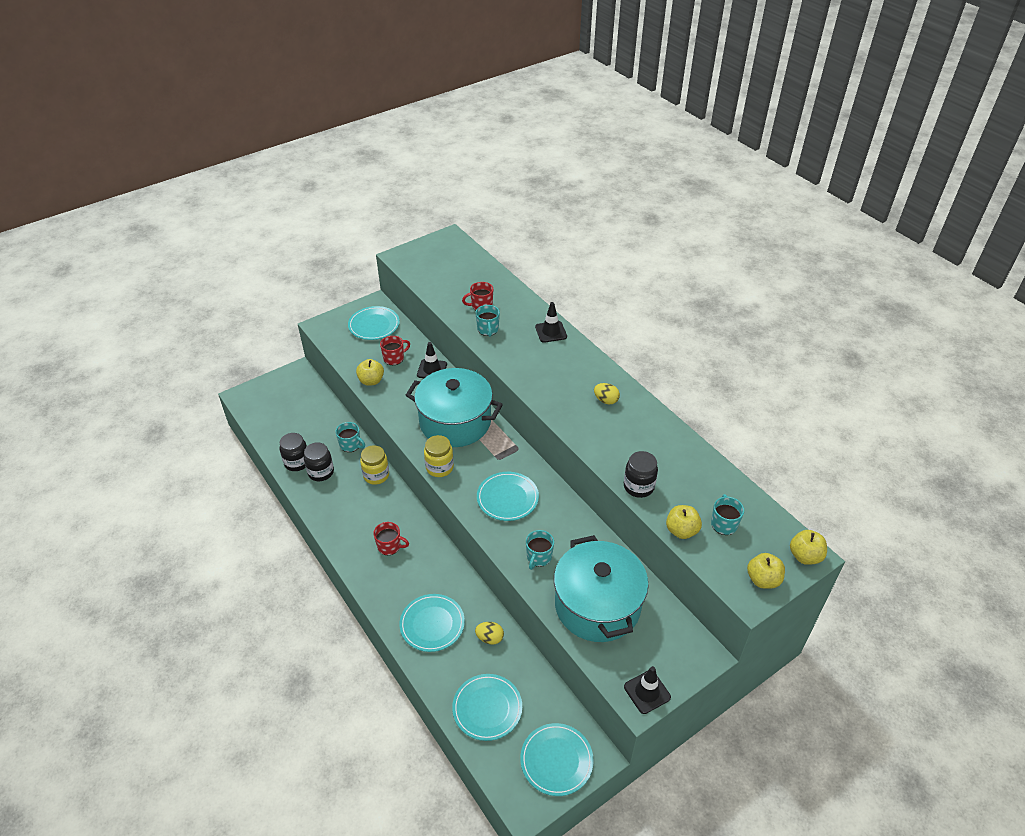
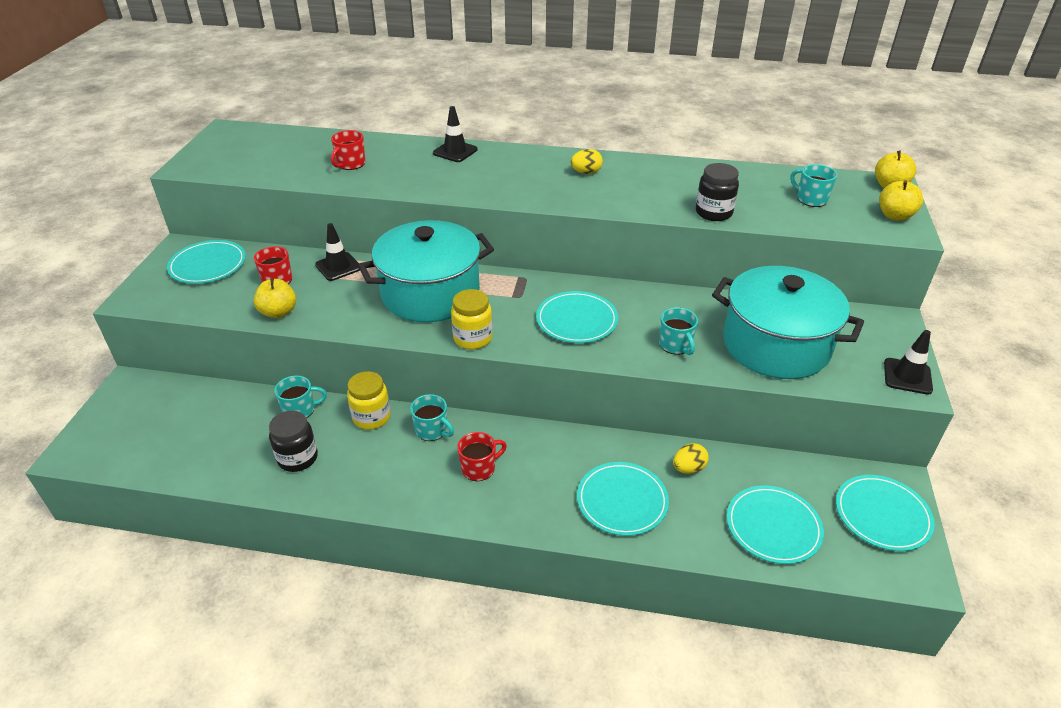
camera: 45 degrees left, 5 degrees down
(297, 462) = (251, 469): black jar -> none
(488, 330) = (388, 177): turquoise mug -> turquoise mug (432, 430)
(681, 531) = (793, 221): yellow apple -> none

